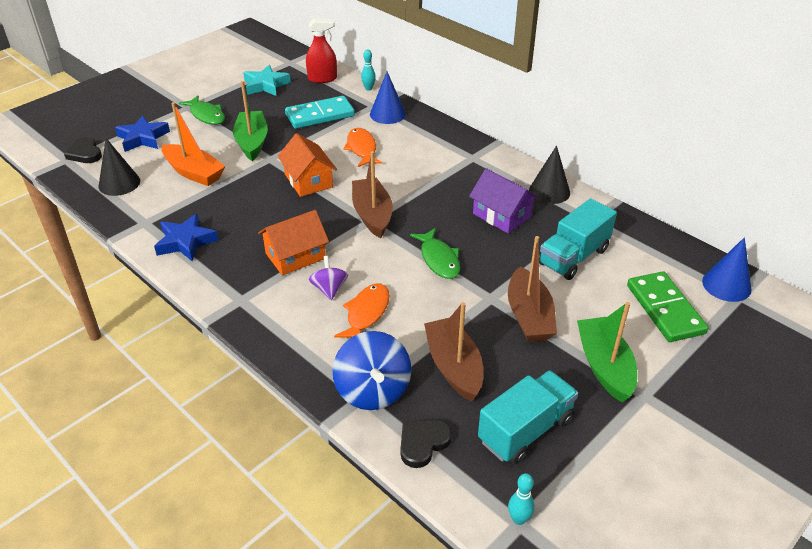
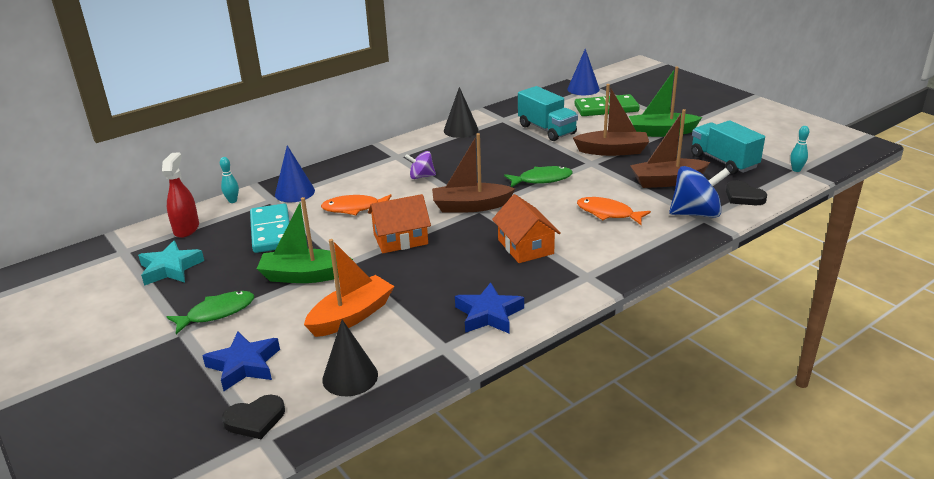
camera: 80 degrees left, 10 degrees down
(329, 289) = (575, 230): purple spinning top -> purple spinning top (421, 176)
(501, 215) = (488, 150): purple house -> none

